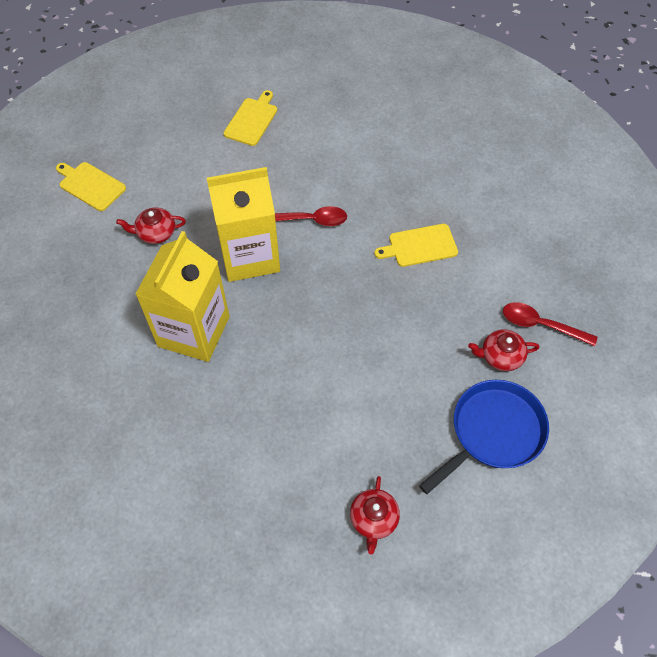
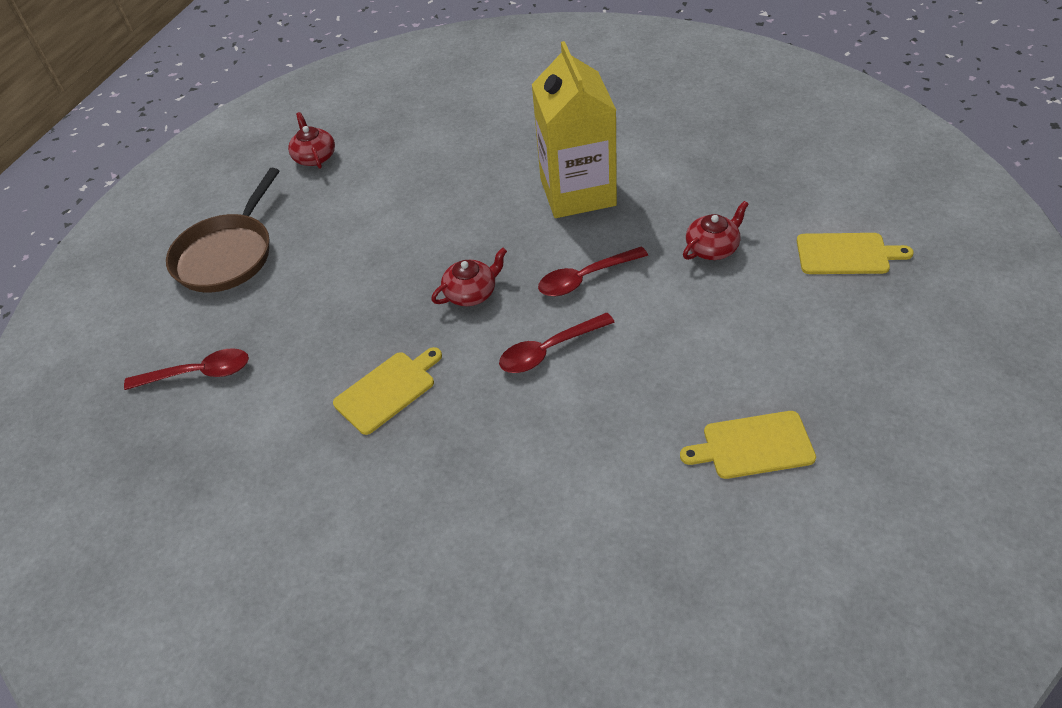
camera: 155 degrees right, 10 degrees down
(249, 256) = (585, 278): yellow carton -> red spoon
(252, 120) = (753, 446): yellow cutting board -> yellow cutting board turned 90 degrees clockwise
(493, 432) = (227, 255): blue pan -> brown pan
(500, 356) = (239, 320): red teapot -> red teapot (471, 293)

